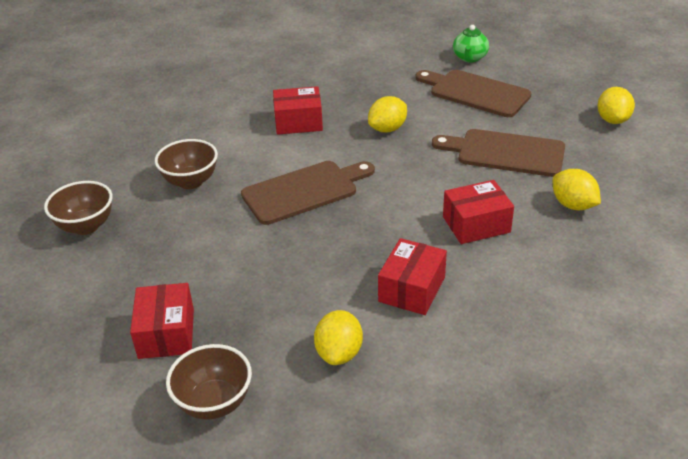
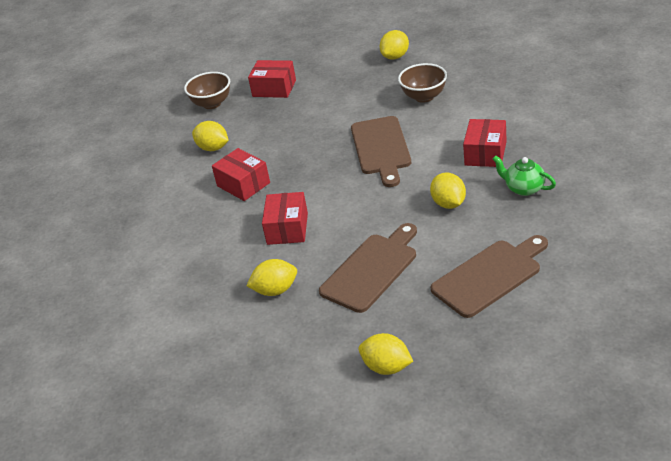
camera: 115 degrees right, 0 degrees up
(86, 226) = (395, 56): brown bowl -> yellow lemon
(469, 58) = (571, 290): green teapot -> green teapot (523, 188)

